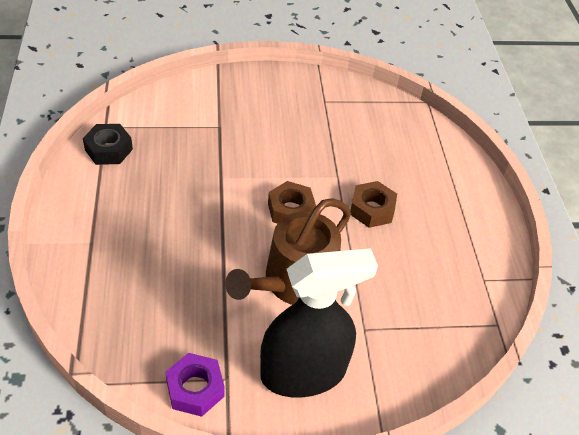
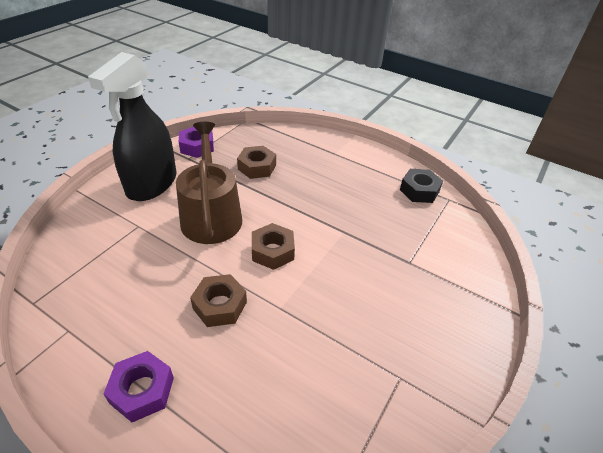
camera: 130 degrees right, 5 degrees down
(183, 296) = (257, 167): none -> brown nut
(462, 206) = (142, 390): none -> purple nut

